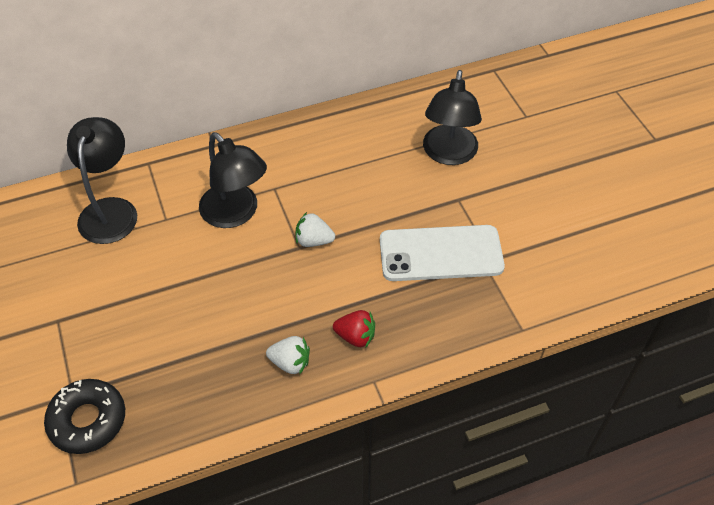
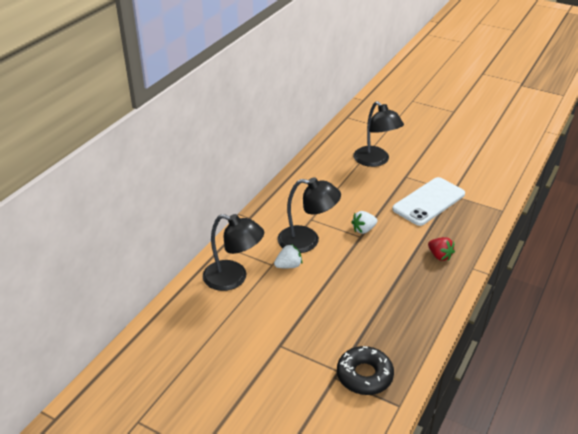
camera: 40 degrees left, 15 degrees down
(110, 210) = (233, 278): black lamp -> black lamp turned 150 degrees clockwise
(290, 362) = (426, 285): white strawberry -> white strawberry (288, 266)
(355, 336) = (439, 256): red strawberry -> red strawberry turned 75 degrees clockwise

